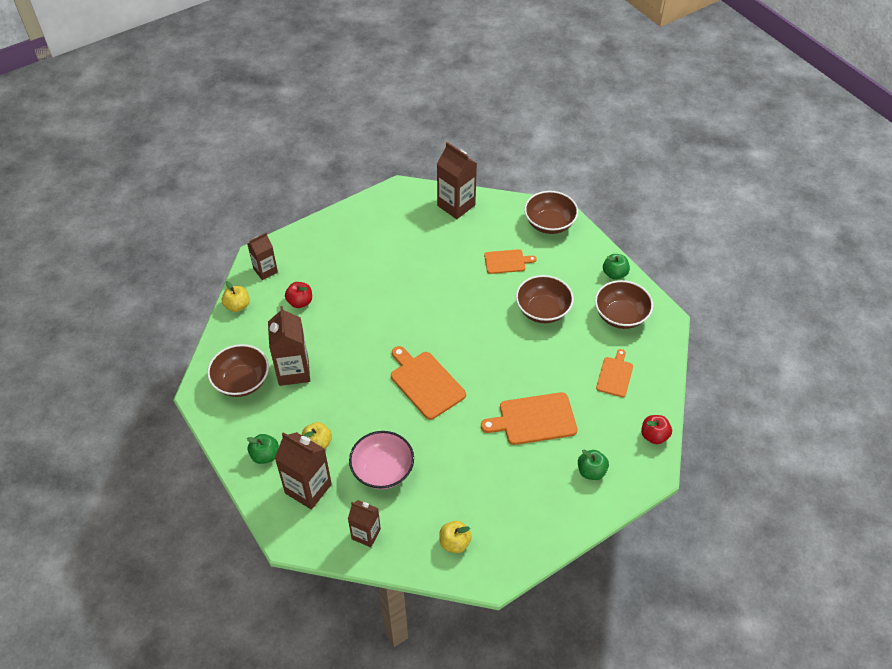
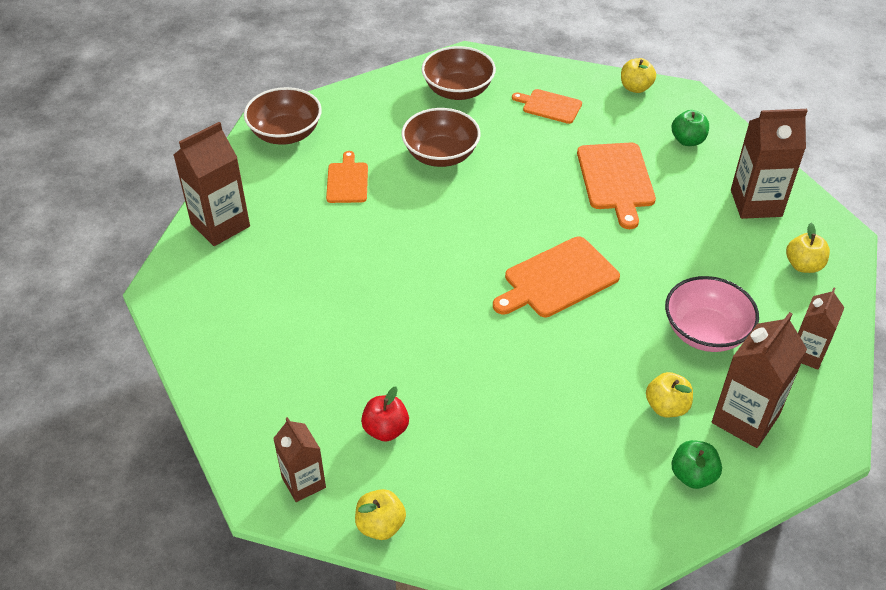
camera: 85 degrees left, 5 degrees down
(241, 381) = (549, 513): brown bowl -> none
(293, 371) = (530, 438): brown carton -> brown carton (756, 203)
(614, 274) = (389, 87): green apple -> none
(654, 436) = (635, 88): red apple -> yellow apple

